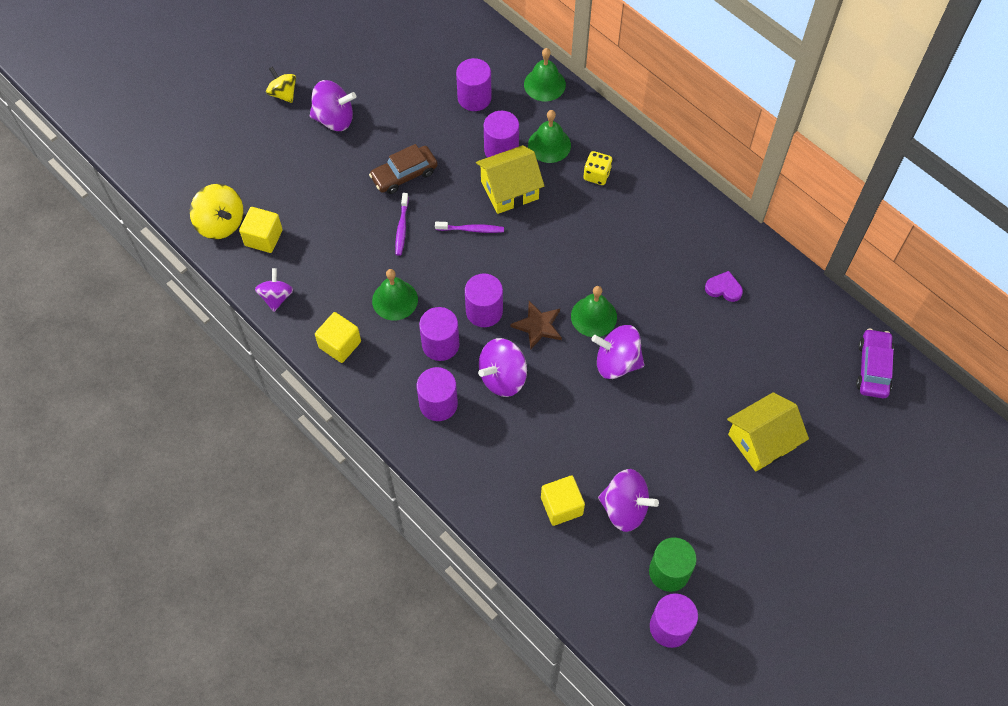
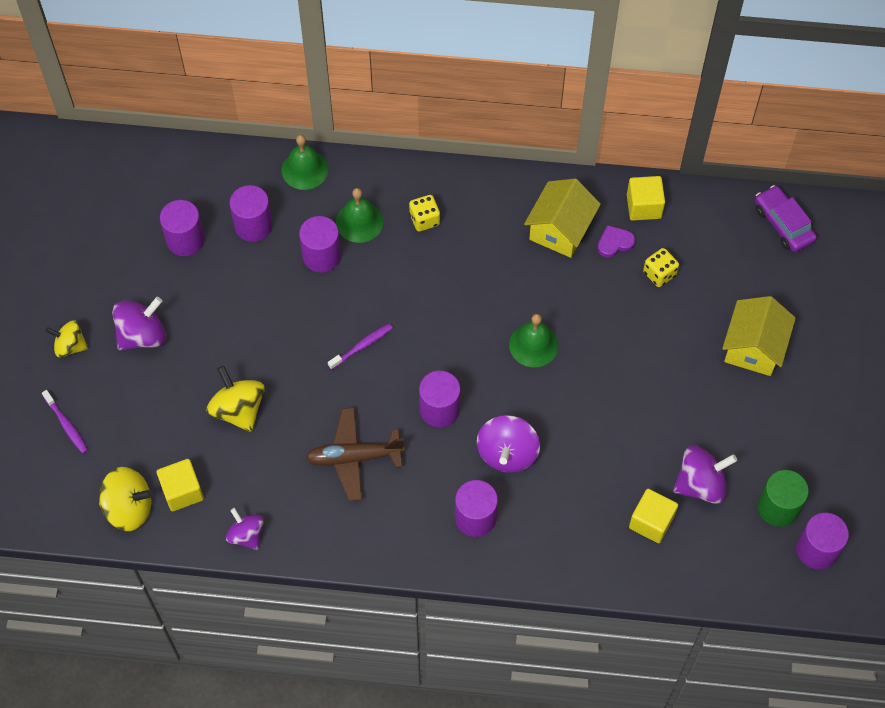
camera: 40 degrees left, 0 degrees up
(340, 344) = (343, 533): yellow cube -> yellow cube (644, 206)
(349, 211) = (238, 410): none -> yellow spinning top
(395, 300) = (354, 457): green bell -> brown plane
(402, 228) = (299, 389): purple toothbrush -> purple toothbrush (66, 425)
(404, 175) = (256, 340): brown car -> none
(440, 344) = (429, 466): purple cylinder -> purple cylinder (185, 240)
(509, 190) = (362, 287): yellow house -> yellow house (560, 229)
(538, 326) = (495, 388): brown star -> none
(617, 362) = (587, 369): purple spinning top -> none
(737, 334) = (659, 274): none -> yellow dice

